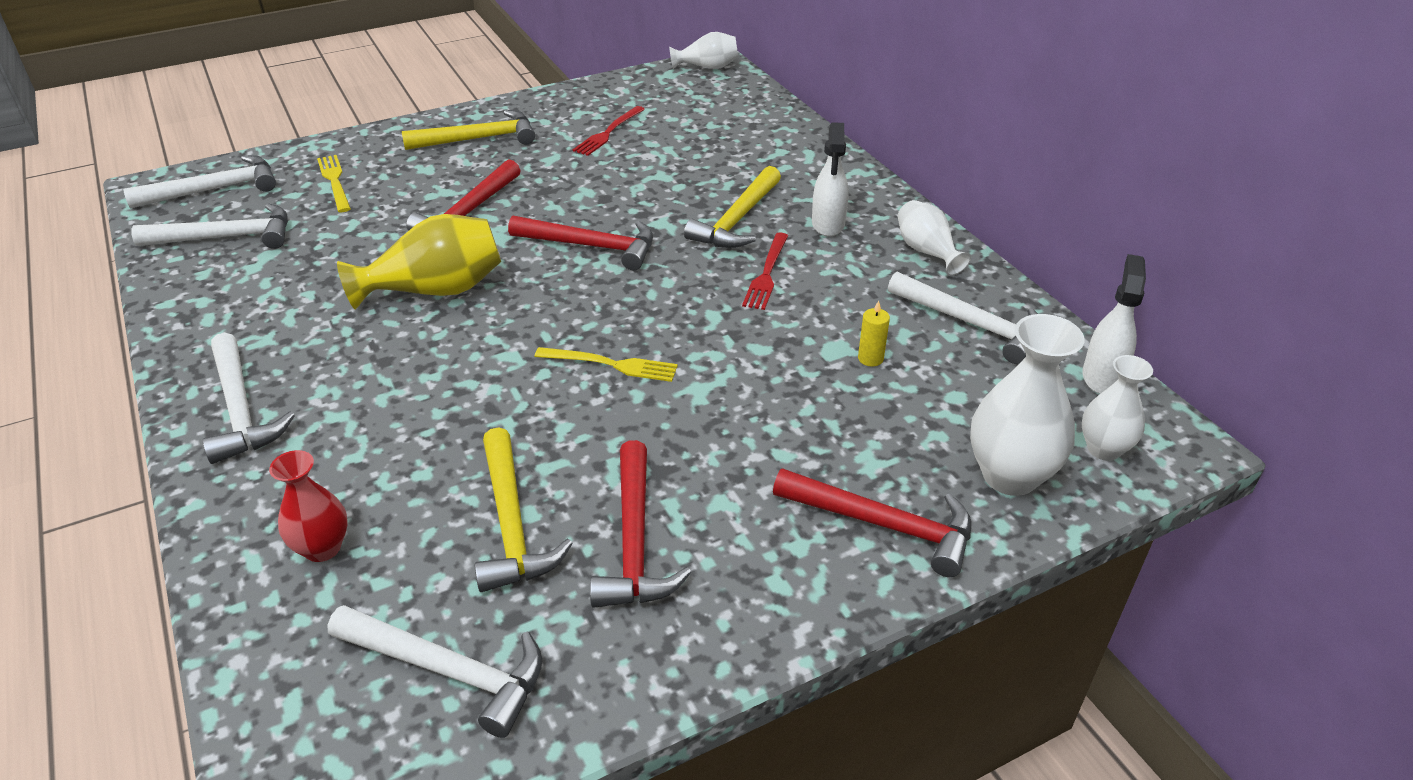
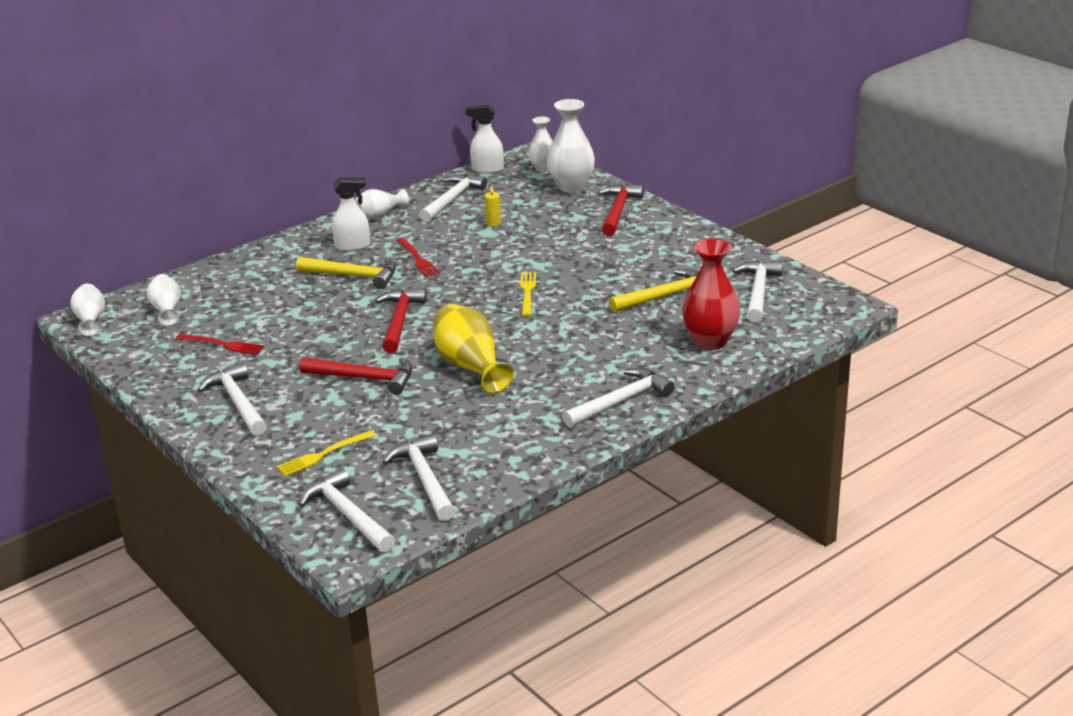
camera: 100 degrees left, 10 degrees down
(322, 548) = (710, 341): red vase -> red vase, size x1.63
(479, 139) = (238, 402): yellow hammer -> white hammer
(634, 541) = (660, 264): red hammer -> none
(707, 104) = (167, 310): none -> white vase
(766, 274) = (417, 259): red fork -> red fork turned 60 degrees clockwise

